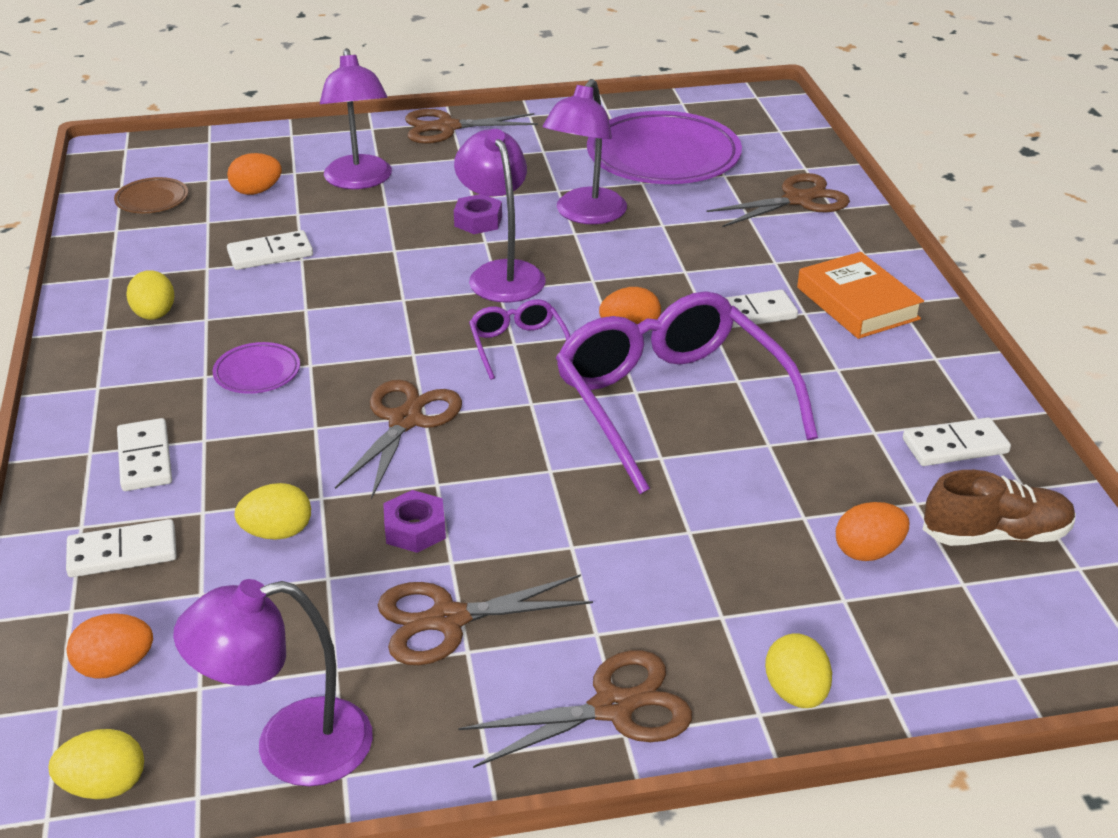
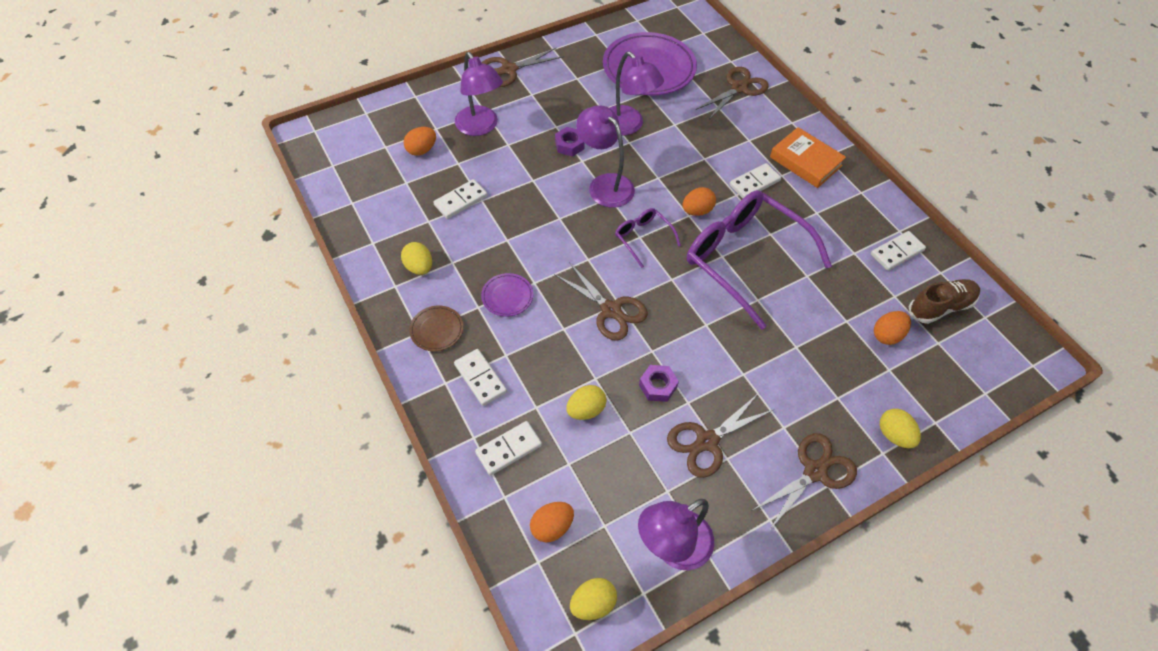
camera: 20 degrees left, 20 degrees up
(152, 200) = (359, 172): brown plate -> brown plate (437, 330)
(405, 421) = (611, 310): brown scissors -> brown scissors turned 135 degrees clockwise
(585, 215) = (628, 126): purple lamp -> purple lamp turned 45 degrees counterclockwise

